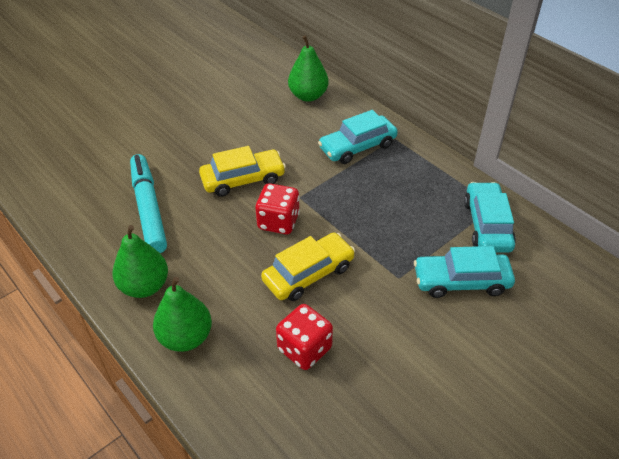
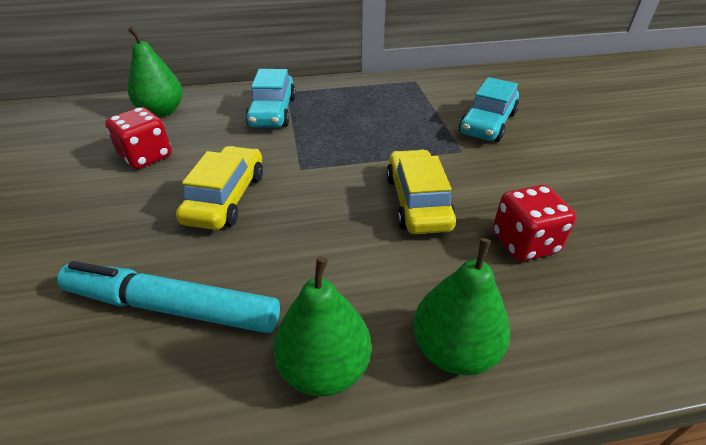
camera: 60 degrees left, 5 degrees down
(278, 222) = (322, 195): red dice -> red dice (146, 156)
(487, 225) = (434, 91): turquoise car -> none

